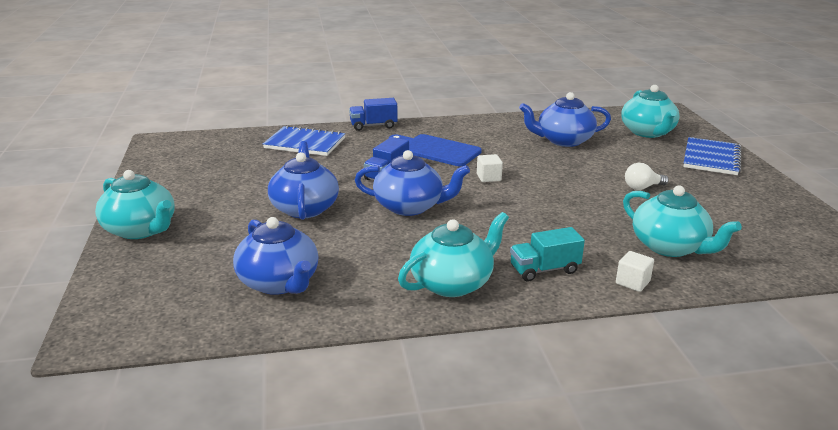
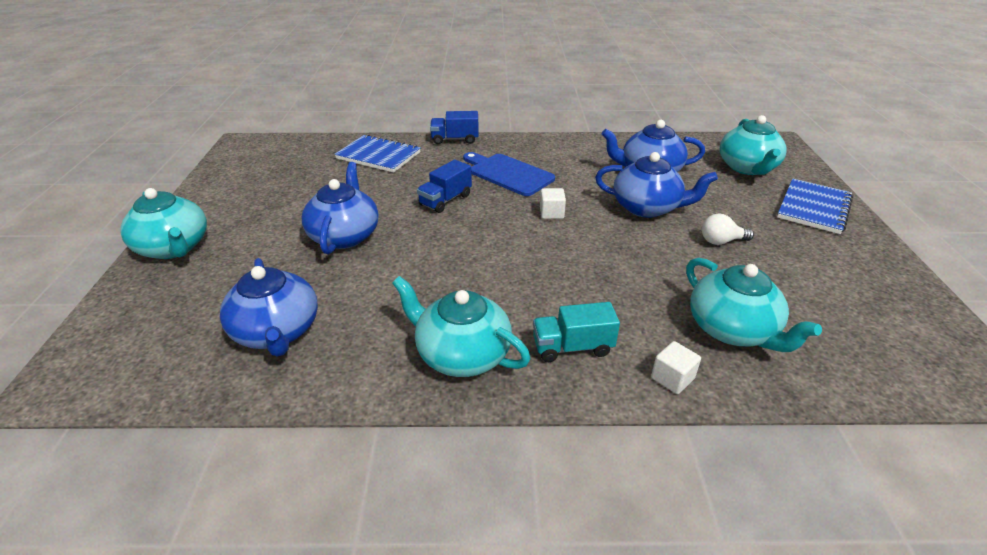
camera: 10 degrees right, 10 degrees up
(410, 207) = (454, 244): blue teapot -> blue teapot (647, 208)
(453, 283) = (461, 354): turquoise teapot -> turquoise teapot turned 120 degrees counterclockwise

